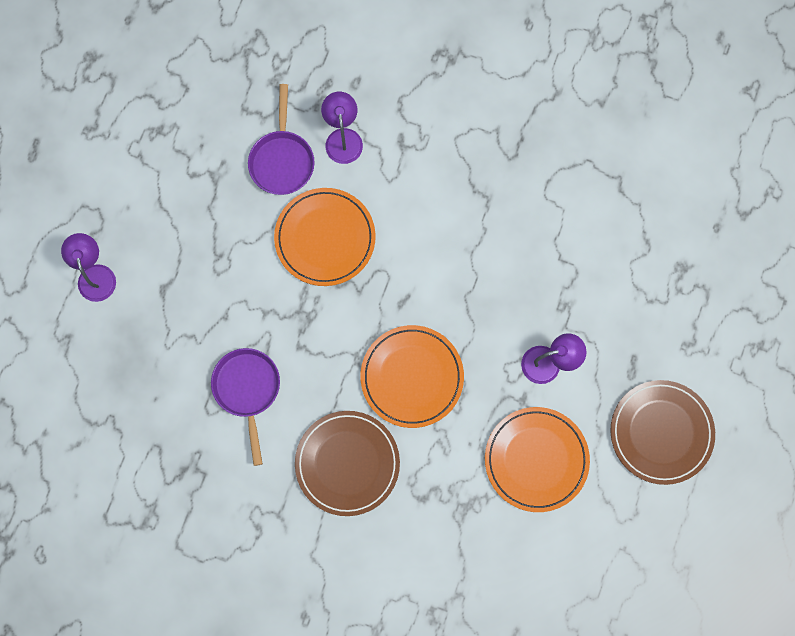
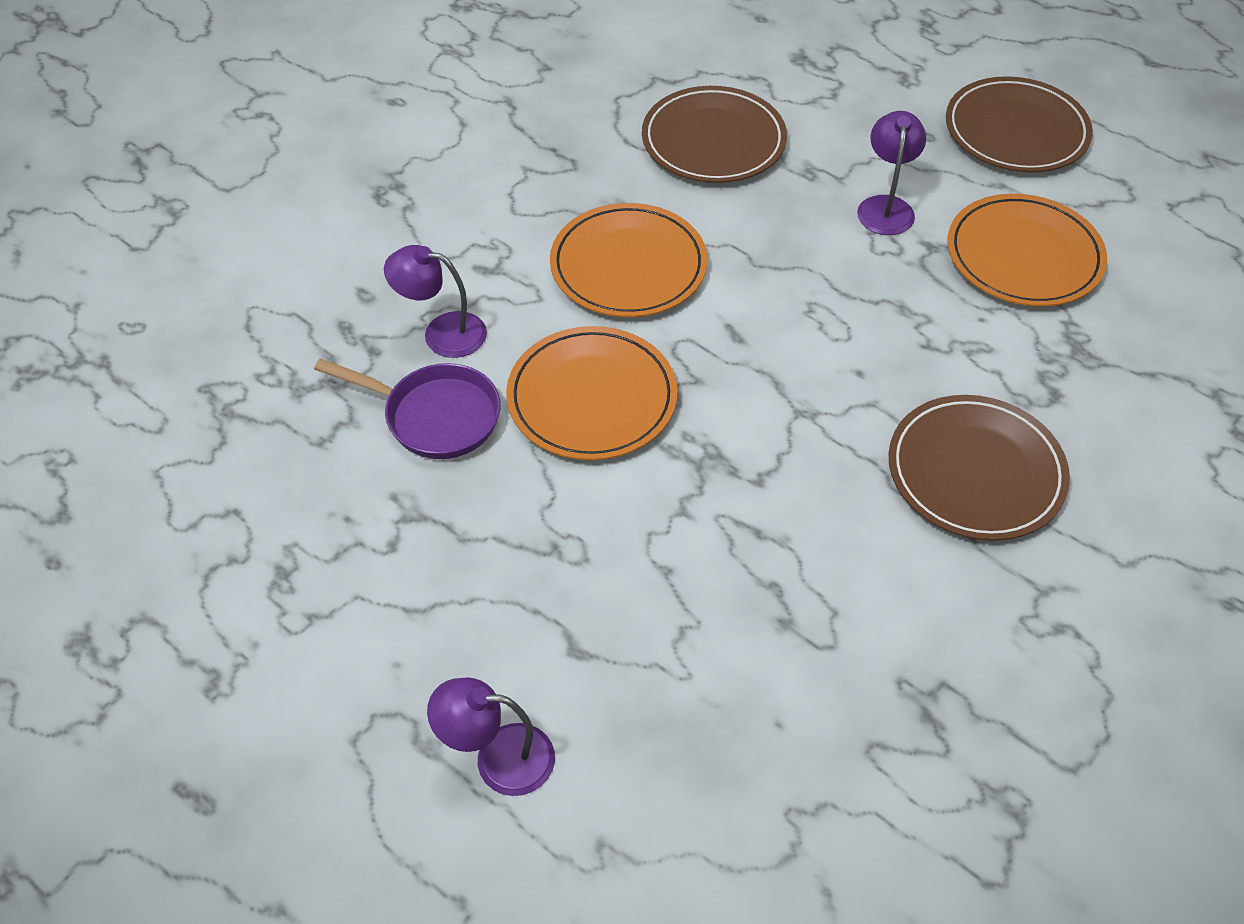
camera: 70 degrees left, 25 degrees down
(247, 390) = (809, 574): purple pan -> none
(412, 377) = (857, 355): orange plate -> orange plate (628, 266)
(570, 236) = (713, 140): none -> brown plate

